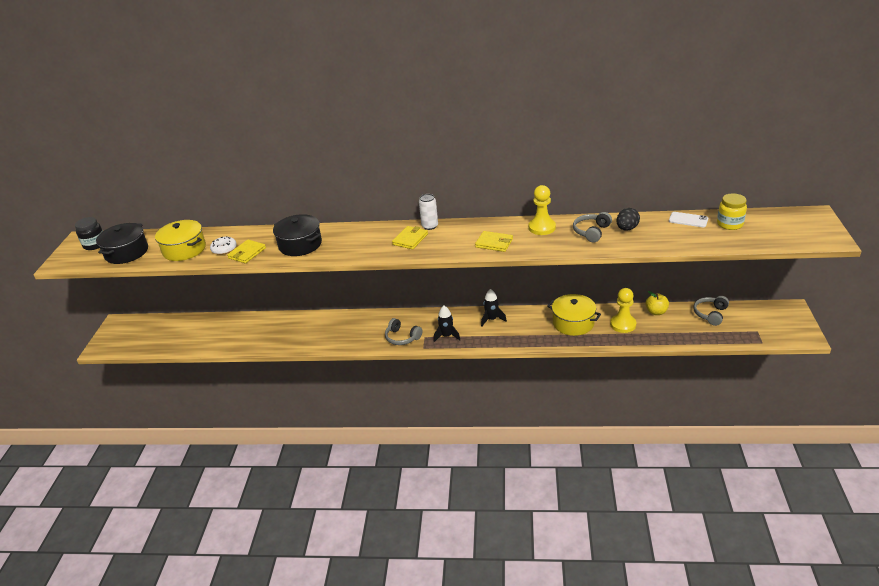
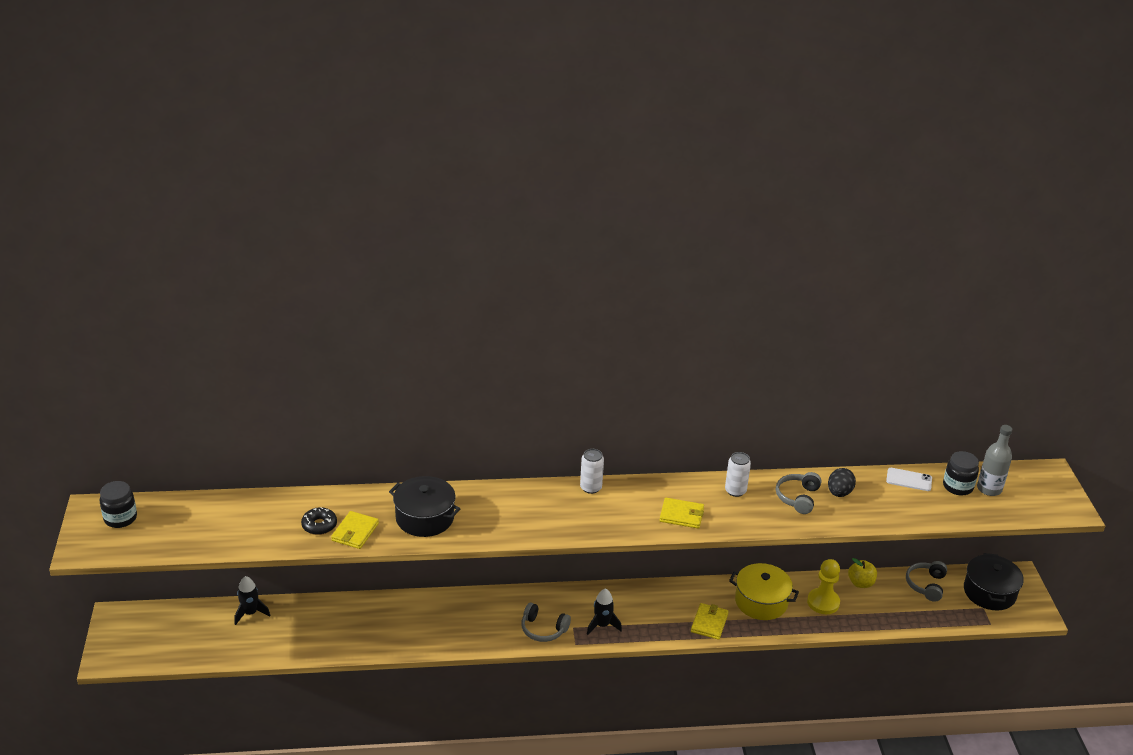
camera: 15 degrees left, 0 degrees up
(126, 252) = (176, 532): black pot -> black pot (989, 592)
(184, 249) = (261, 526): yellow pot -> none
(224, 249) = (319, 525): white donut -> black donut
(410, 239) = (571, 509): yellow wallet -> yellow wallet (709, 623)
(492, 319) = (656, 599): black rocket -> black rocket (250, 613)
(542, 227) = (735, 491): yellow pawn -> white can
(729, 224) = (957, 486): yellow jar -> black jar
(757, 225) = (989, 489): none -> grey bottle

